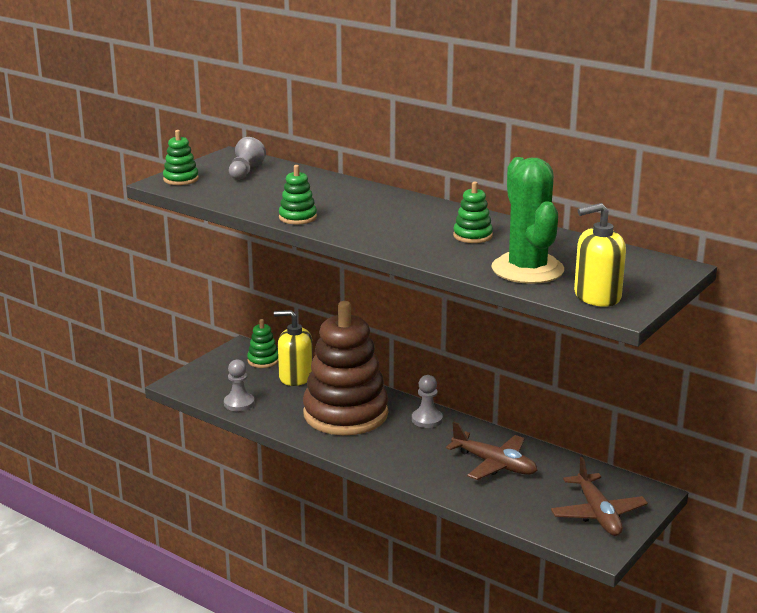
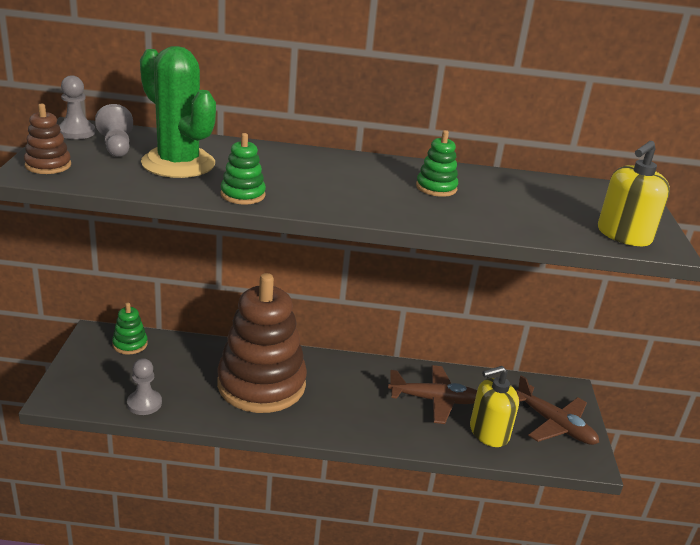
camera: 35 degrees left, 5 degrees up
(181, 179) = (48, 165): green stacking toy -> brown stacking toy
(295, 377) = (178, 355): yellow soap dispenser -> yellow soap dispenser (488, 432)
(427, 419) = (339, 369): grey pawn -> grey pawn (76, 132)
(527, 269) = (531, 217): green cactus -> green cactus (178, 163)

